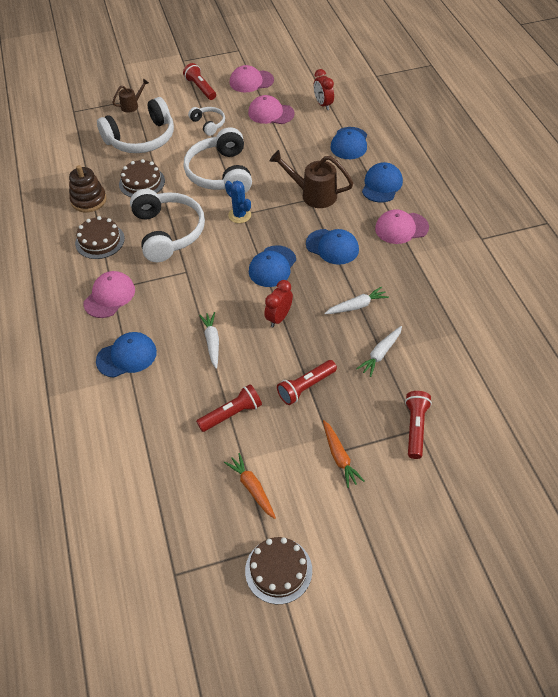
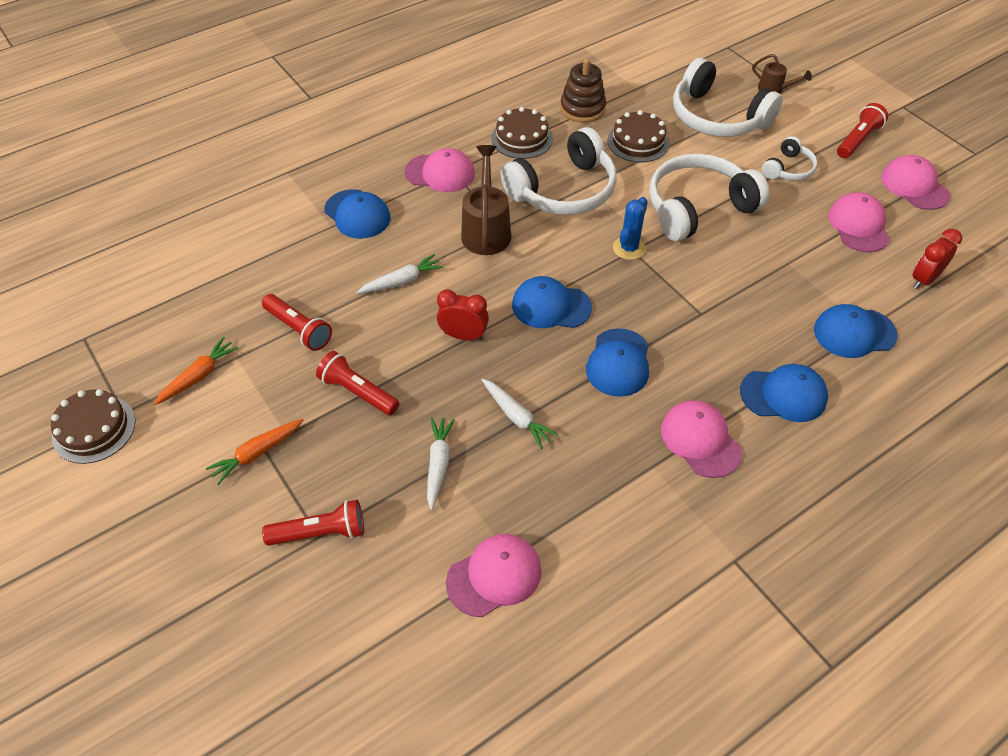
camera: 70 degrees right, 0 degrees up
(313, 195) = (713, 316): brown watering can -> brown watering can (486, 230)
(380, 354) = (438, 464): white carrot -> white carrot turned 75 degrees clockwise
(467, 343) = (494, 576): none -> pink cap

